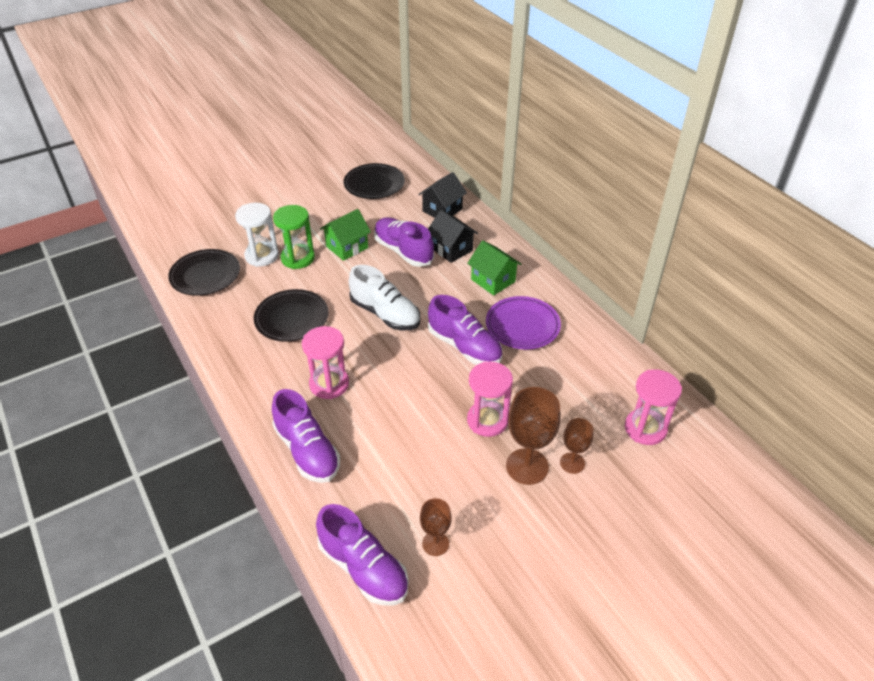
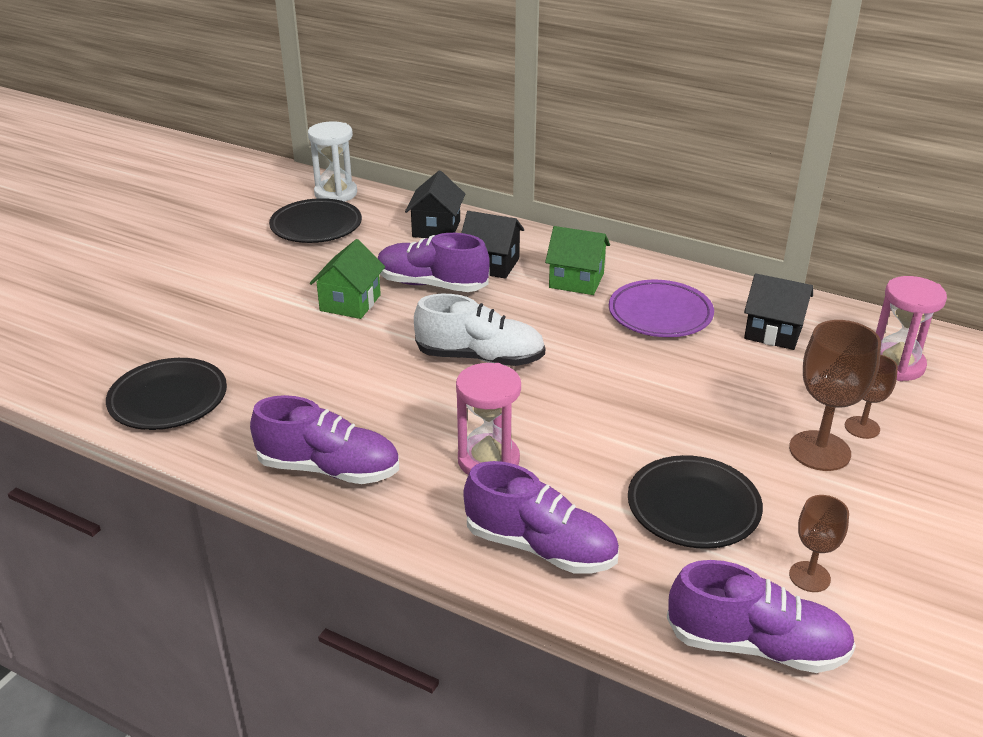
camera: 30 degrees left, 10 degrees down
(262, 256) = (234, 349): white hourglass -> white hourglass (336, 194)
(292, 319) = (356, 406): black plate -> black plate (693, 507)
(298, 258) = (292, 336): green hourglass -> none
(464, 347) = (616, 358): purple shoe -> purple shoe (329, 469)
(487, 420) = (725, 423): pink hourglass -> none
(584, 369) = (773, 332): none -> black house

